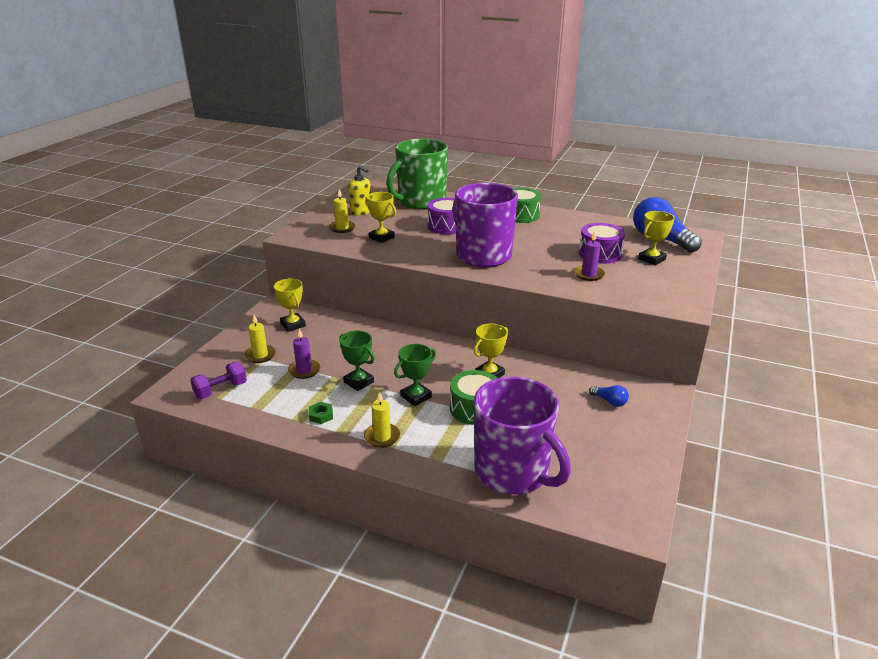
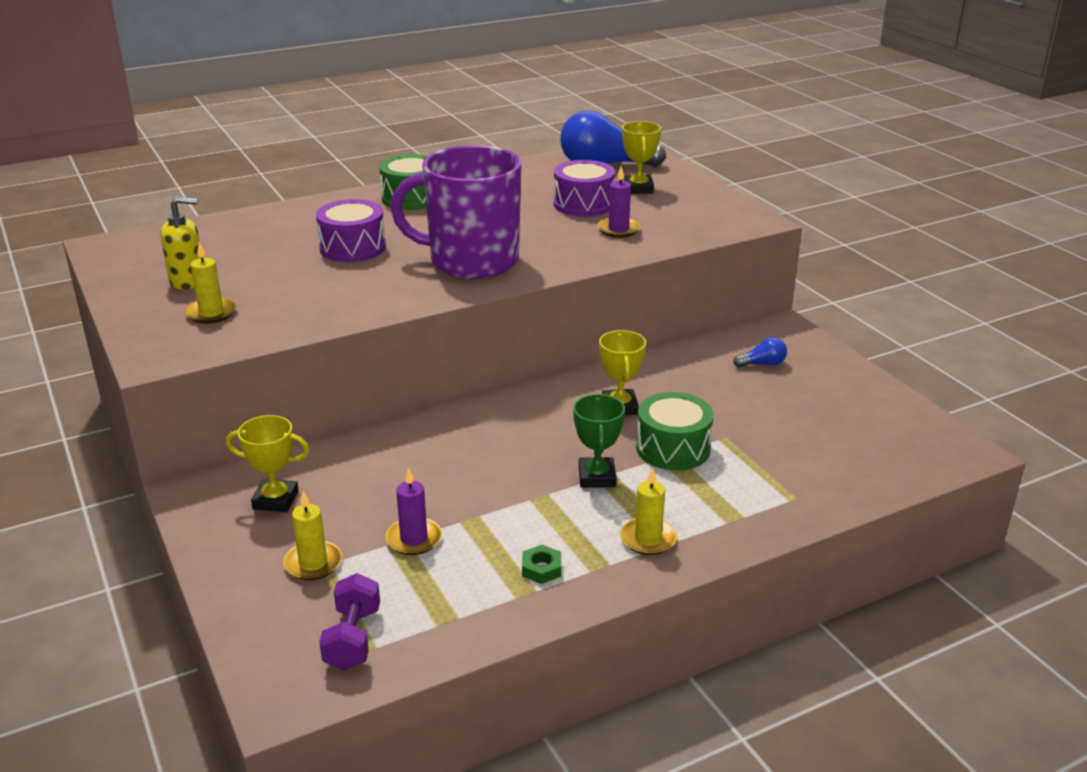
camera: 50 degrees left, 0 degrees up
(359, 382) = (506, 505): green trophy -> none
(382, 237) = (300, 299): yellow trophy -> none
(421, 202) = (246, 233): green mug -> none
(513, 472) = (814, 479): purple mug -> none

